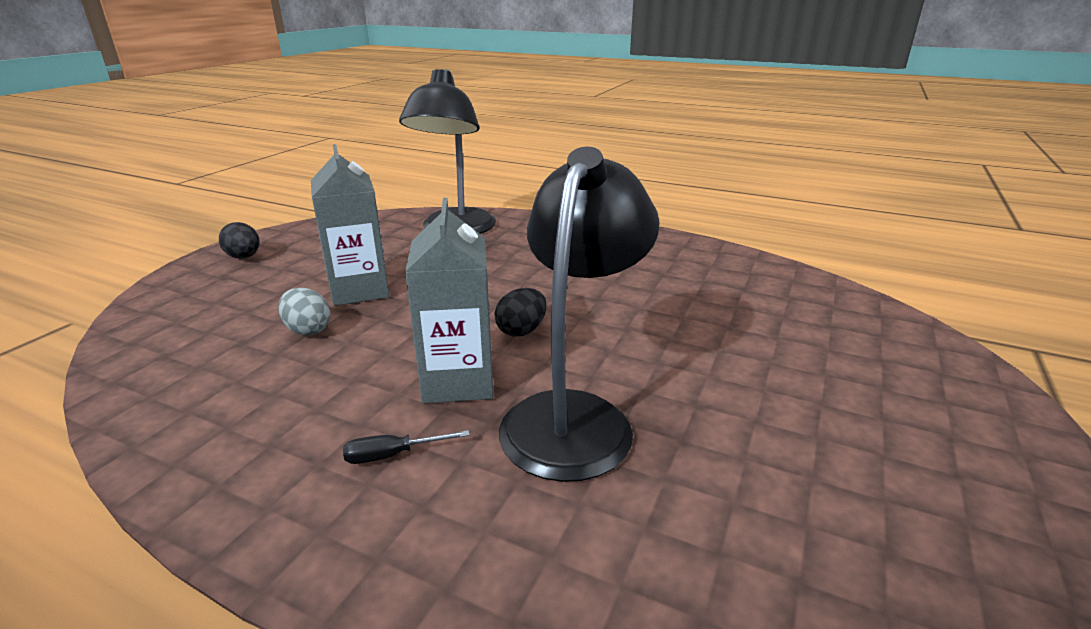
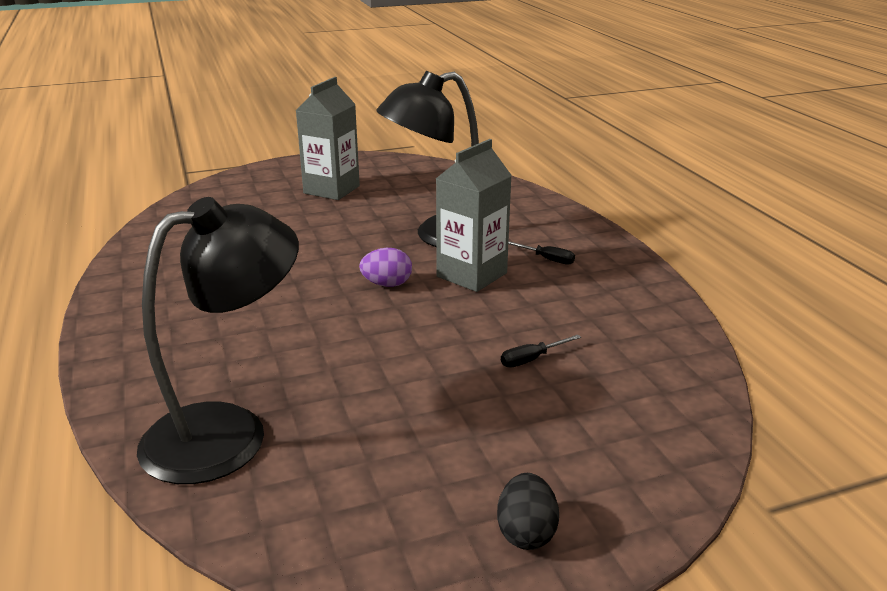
camera: 135 degrees left, 0 degrees up
(308, 330) = (531, 359): grey egg -> black screwdriver
(359, 290) = (448, 385): grey carton -> grey carton (331, 190)
(521, 331) = (387, 284): black egg -> purple egg

